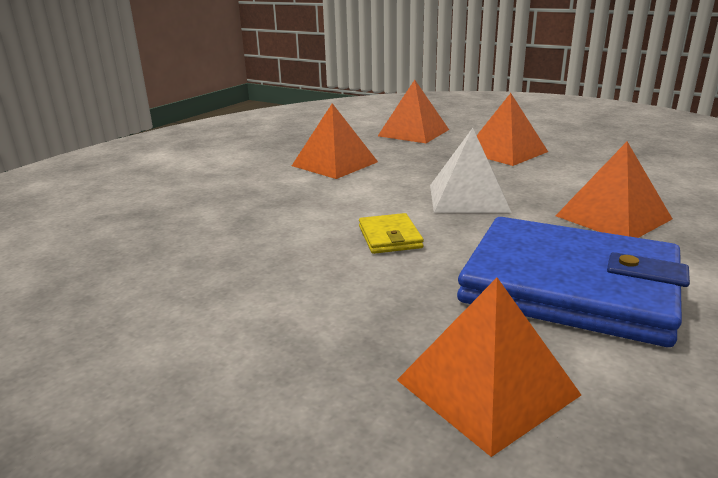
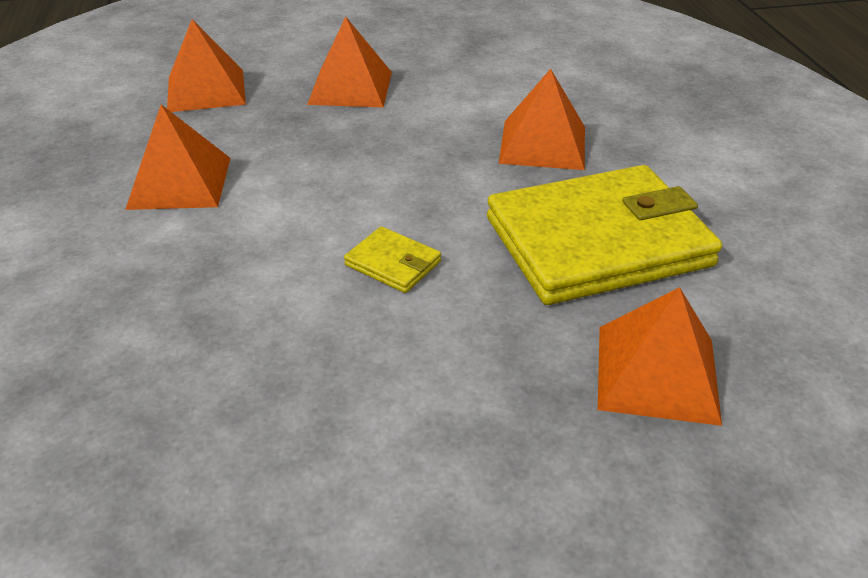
camera: 45 degrees left, 15 degrees up
(468, 198) = (398, 173): white pyramid -> none
(569, 286) = (597, 242): blue wallet -> yellow wallet

